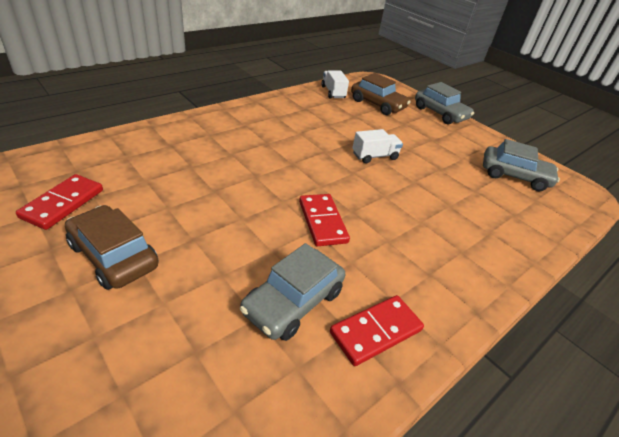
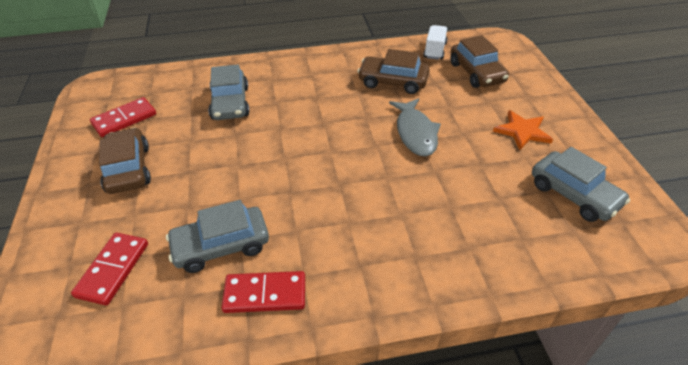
camera: 35 degrees right, 5 degrees up
(321, 120) = (393, 82): none -> brown car
(322, 221) = (303, 186): red domino -> red domino (113, 270)
(374, 156) = (415, 133): white truck -> grey fish
(440, 113) = (550, 96): grey car -> grey car (230, 103)
(445, 140) = (522, 131): none -> orange star

